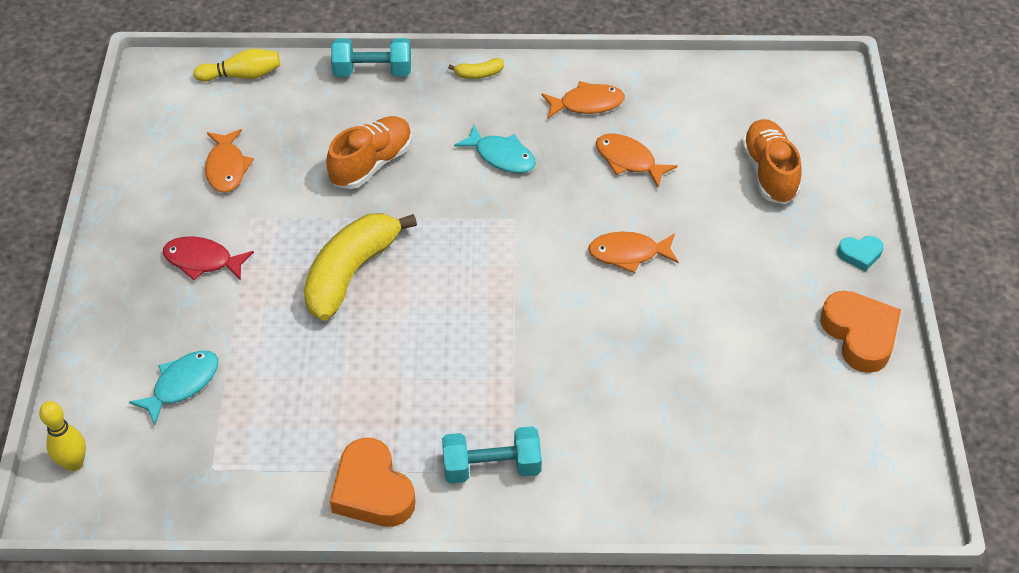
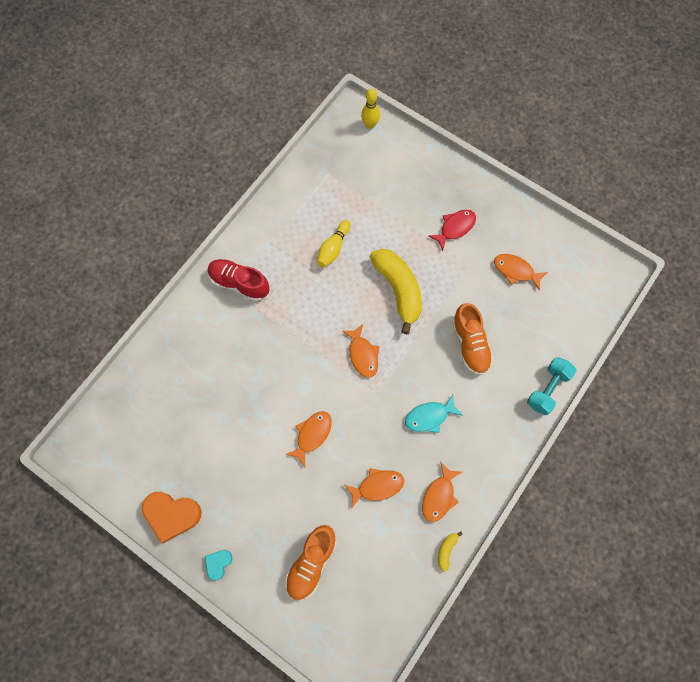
camera: 125 degrees right, 20 degrees up
(182, 384) = (382, 183): turquoise fish -> none
(242, 75) = (589, 316): yellow bowling pin -> yellow bowling pin (333, 248)
(372, 490) = (266, 228): orange heart -> none
(477, 261) = (363, 354): none -> orange fish
(479, 74) = (506, 449): yellow banana -> yellow banana (446, 550)
(491, 467) = (239, 283): turquoise dumbbell -> red shoe
(769, 172) = (311, 563): orange shoe -> orange shoe turned 90 degrees clockwise

